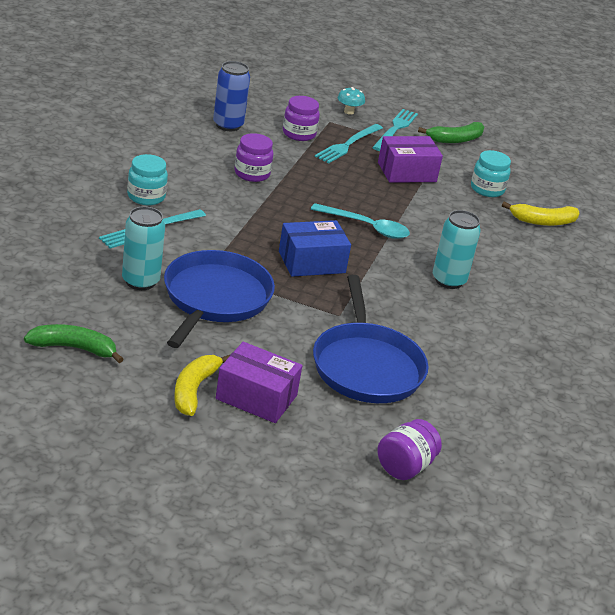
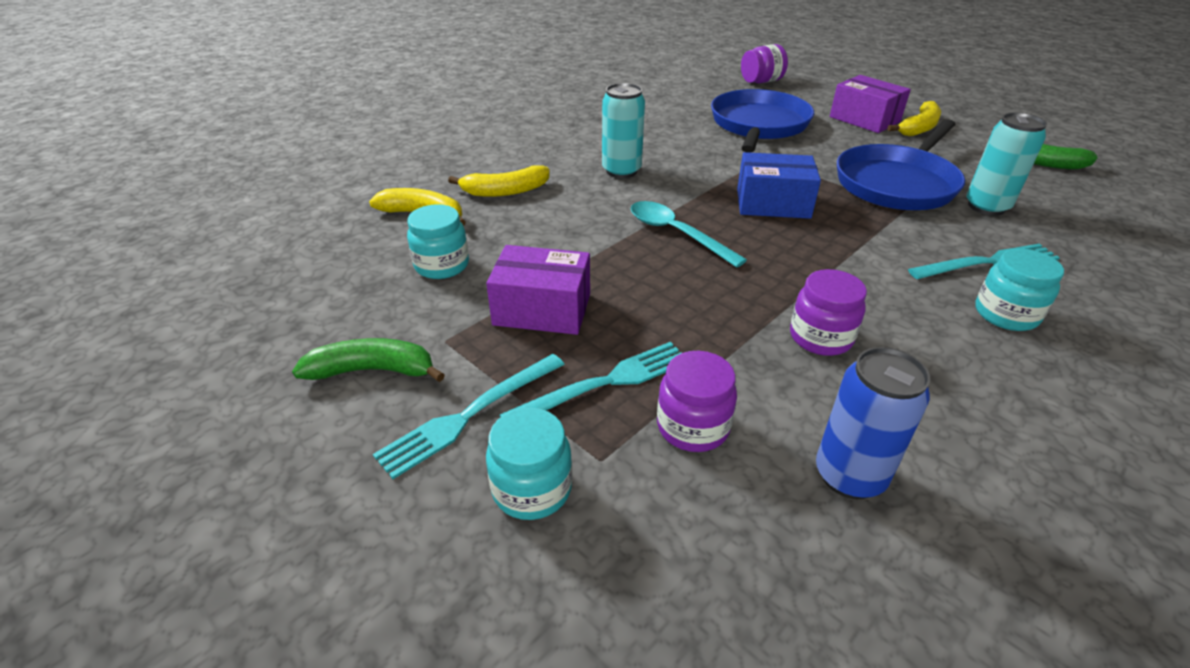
camera: 150 degrees left, 5 degrees up
(349, 112) = (532, 489): turquoise mushroom -> turquoise jar
(514, 248) = (505, 191): none -> yellow banana

